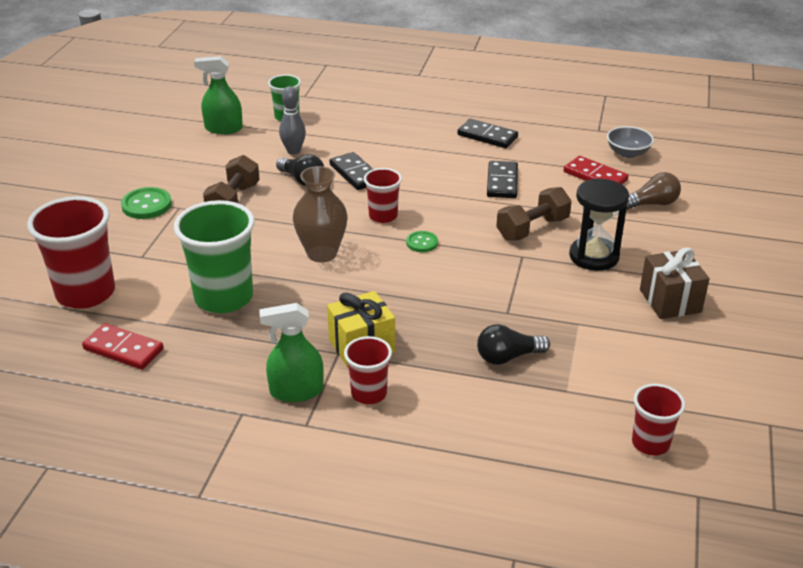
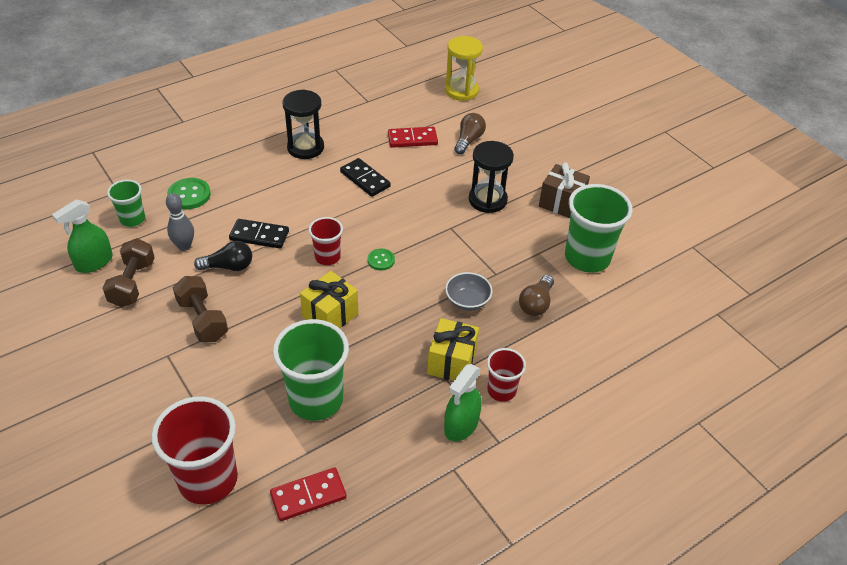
camera: 50 degrees left, 10 degrees up
(146, 205) = (137, 372): green button -> green button (189, 195)
(322, 253) = (330, 315): brown vase -> yellow gift
(487, 136) = (305, 147): black domino -> black hourglass
(508, 357) = (536, 304): black light bulb -> brown light bulb
(532, 229) = (430, 203): brown dumbbell -> brown dumbbell (133, 283)
(623, 357) = (587, 258): none -> green cup
(627, 153) = (407, 109): grey bowl -> grey bowl (467, 301)
(650, 443) = (663, 301): red cup -> none
(709, 164) = (461, 91): none -> yellow hourglass

